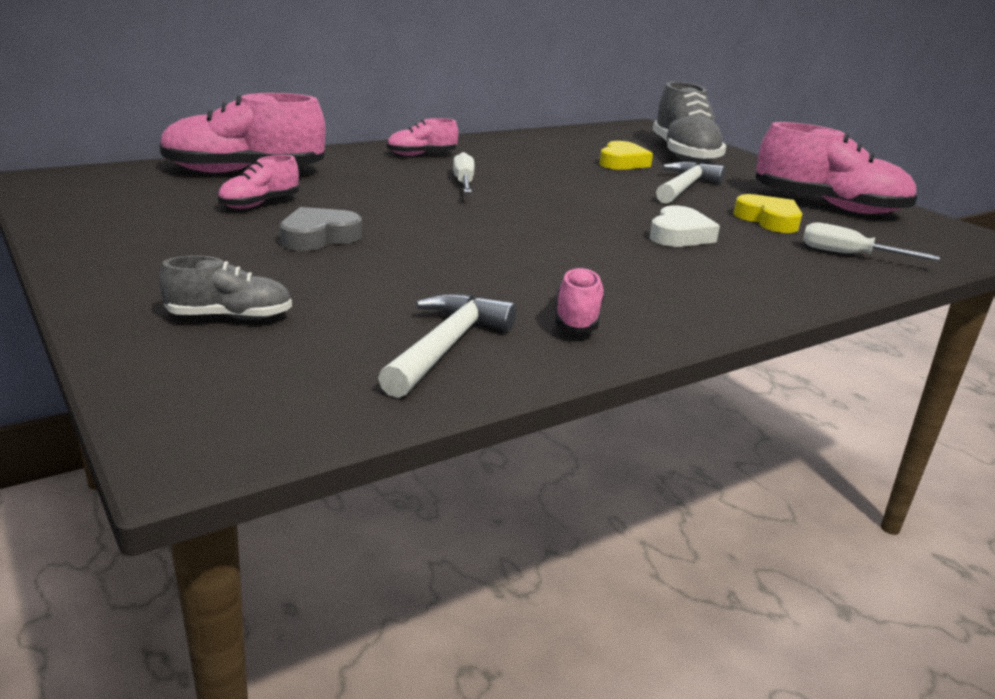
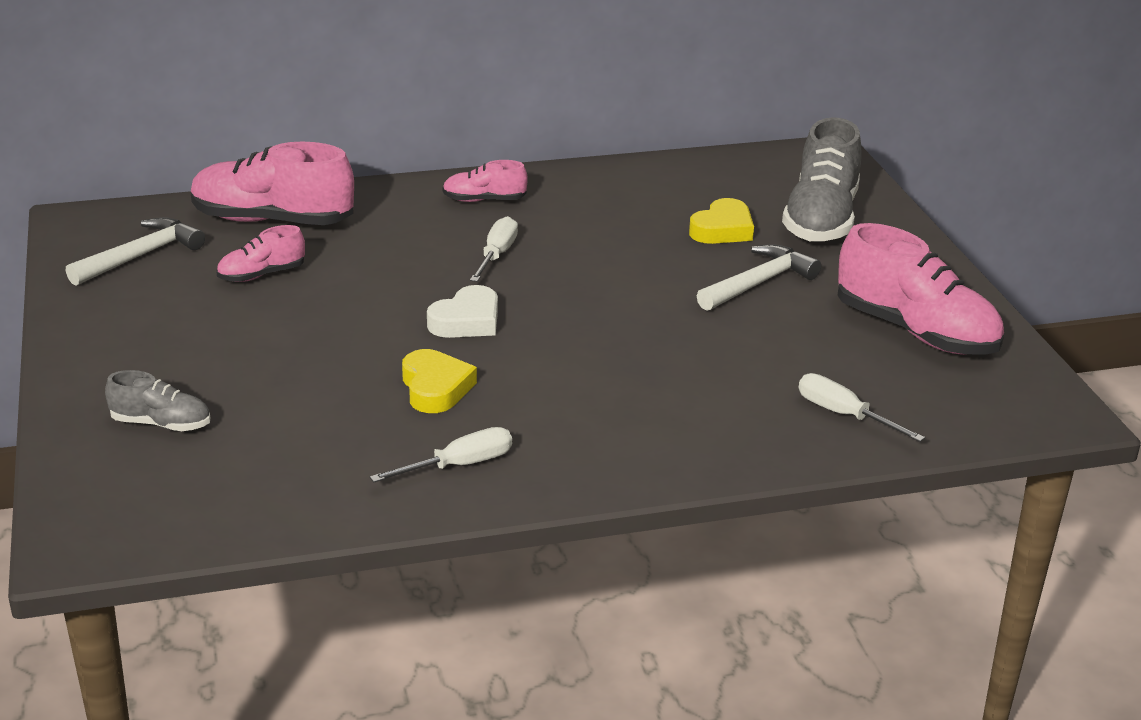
camera: 20 degrees right, 5 degrees up
(318, 237) = (290, 330): grey heart -> none
(446, 346) = (317, 481): white hammer -> white hammer (140, 256)
(577, 318) = (459, 465): pink shoe -> white screwdriver
(679, 235) = (671, 364): white heart -> white heart (467, 321)
(769, 220) = (806, 350): yellow heart -> yellow heart (435, 388)

